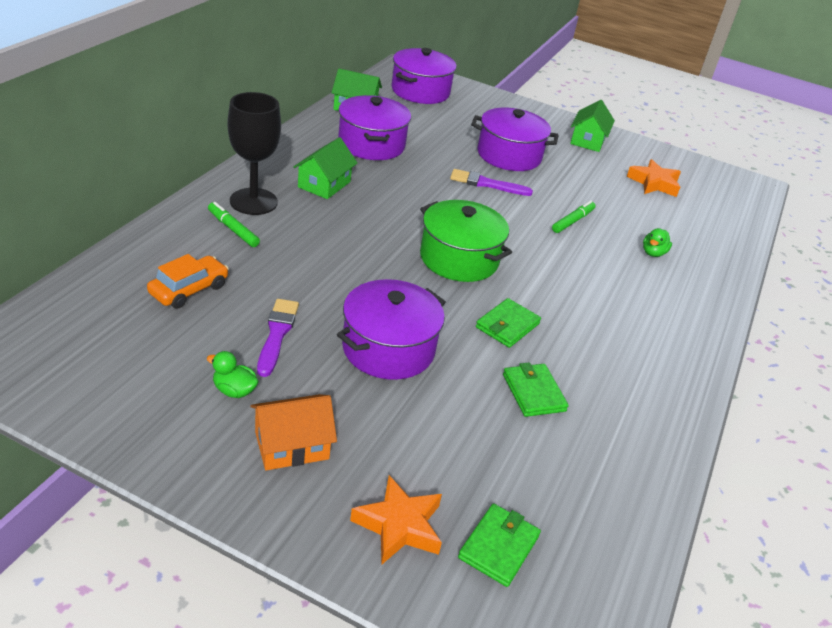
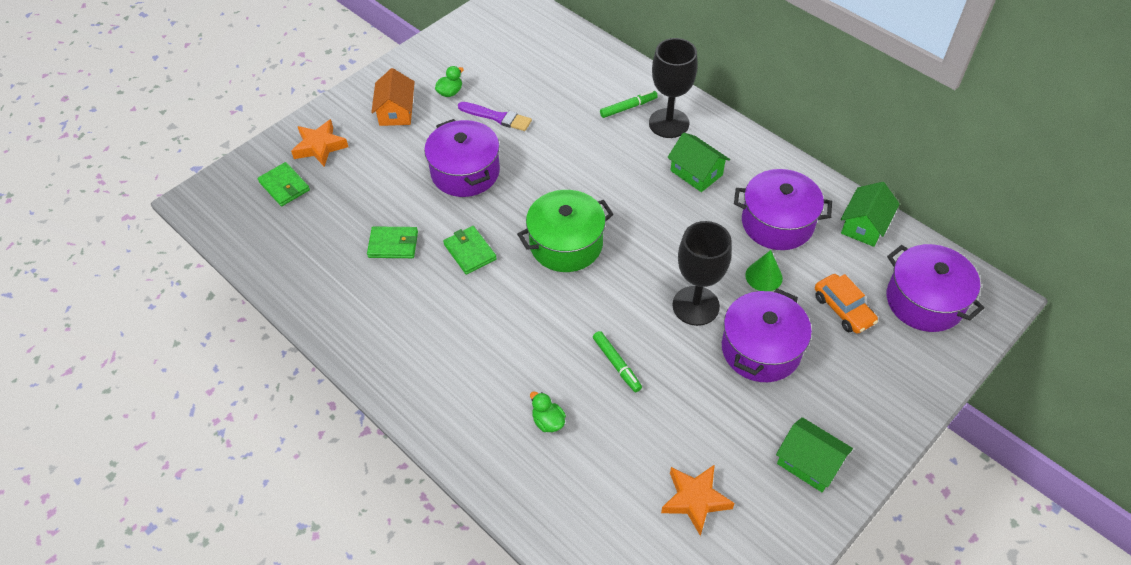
camera: 115 degrees right, 15 degrees up
(189, 290) = (555, 79): orange car -> orange car (843, 309)
(435, 152) = (763, 276): none -> green cone
(486, 184) = (695, 306): purple brush -> black goblet

